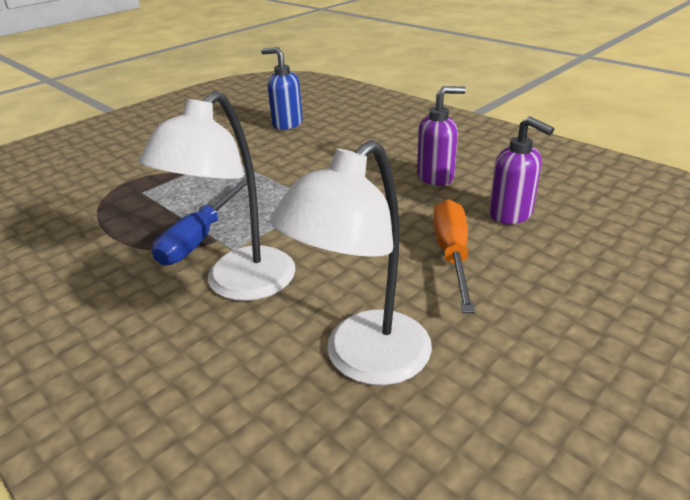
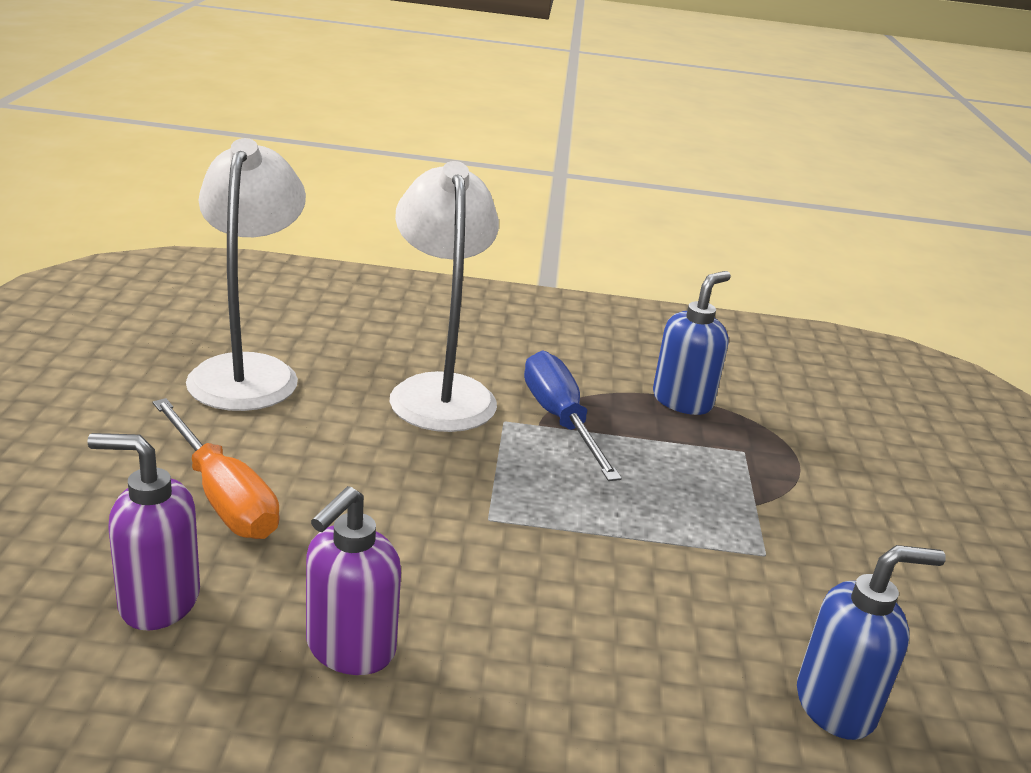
camera: 135 degrees right, 5 degrees down
(108, 226) = (682, 401): none -> blue soap dispenser

